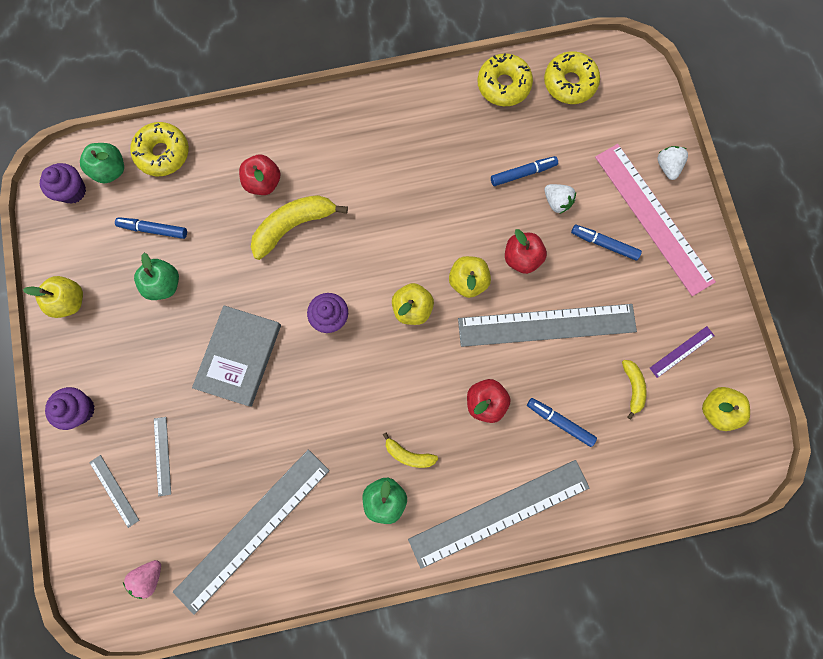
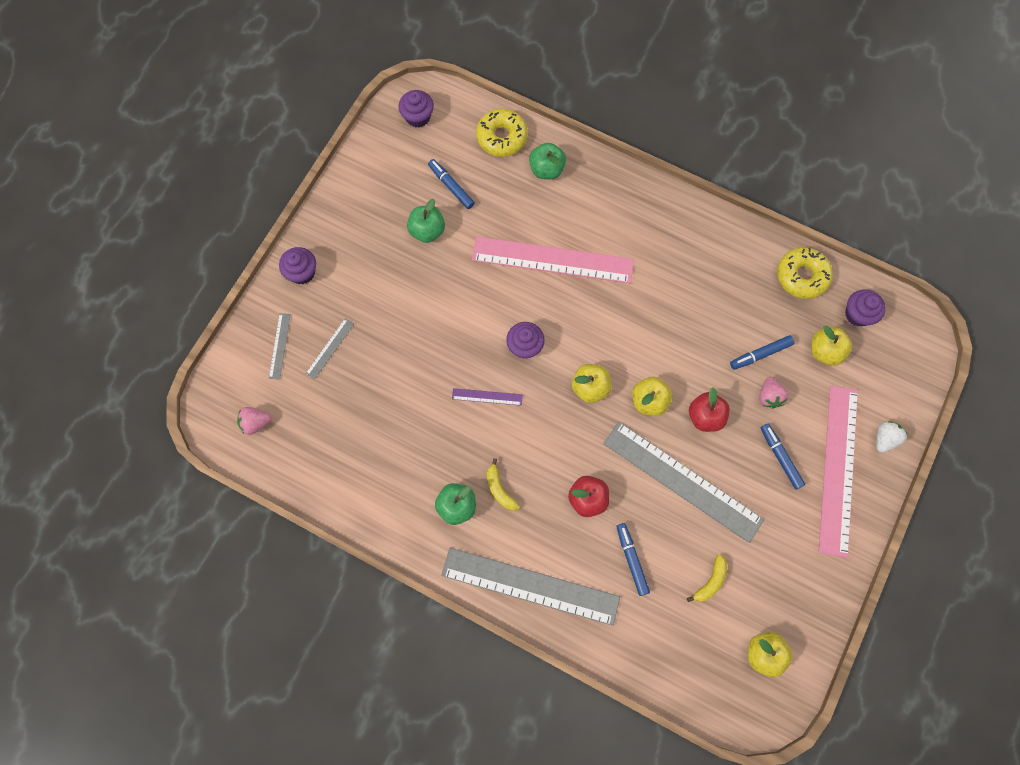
camera: 40 degrees right, 5 degrees down
(70, 301) = (355, 193): yellow apple -> yellow apple (824, 351)
(111, 170) = (456, 122): green apple -> green apple (546, 169)
(239, 356) = (437, 322): grey book -> none
(253, 530) = (348, 450): grey ruler -> none
(263, 183) = (556, 212): red apple -> none
(294, 226) = (552, 260): yellow banana -> pink ruler
(523, 173) = (760, 354): blue marker -> blue marker turned 135 degrees clockwise
(556, 202) = (769, 396): white strawberry -> pink strawberry
(569, 83) = (857, 314): yellow donut -> purple cupcake
(682, 352) = (773, 587): purple ruler -> purple ruler (487, 397)

